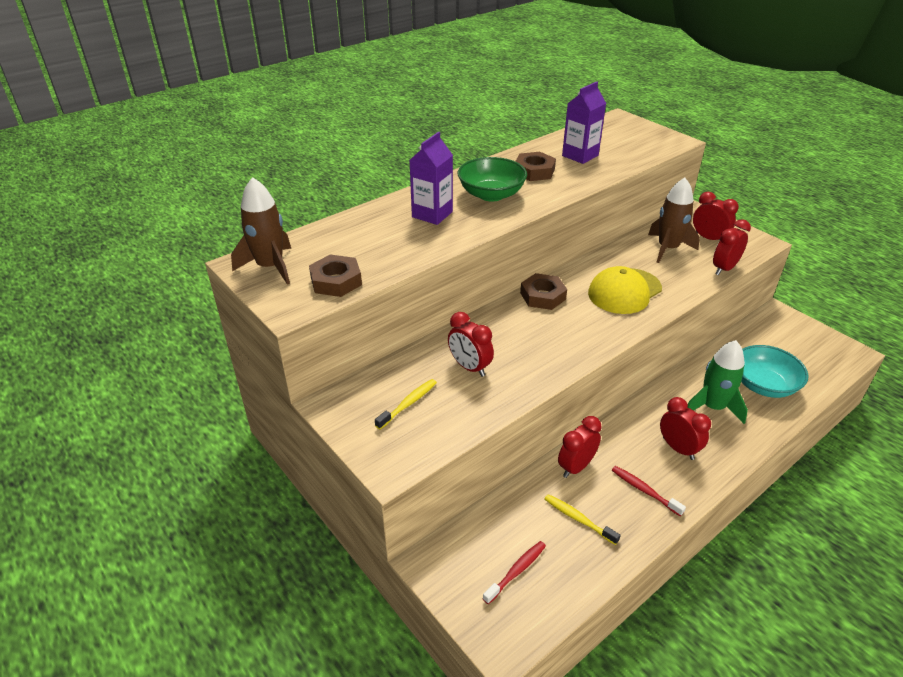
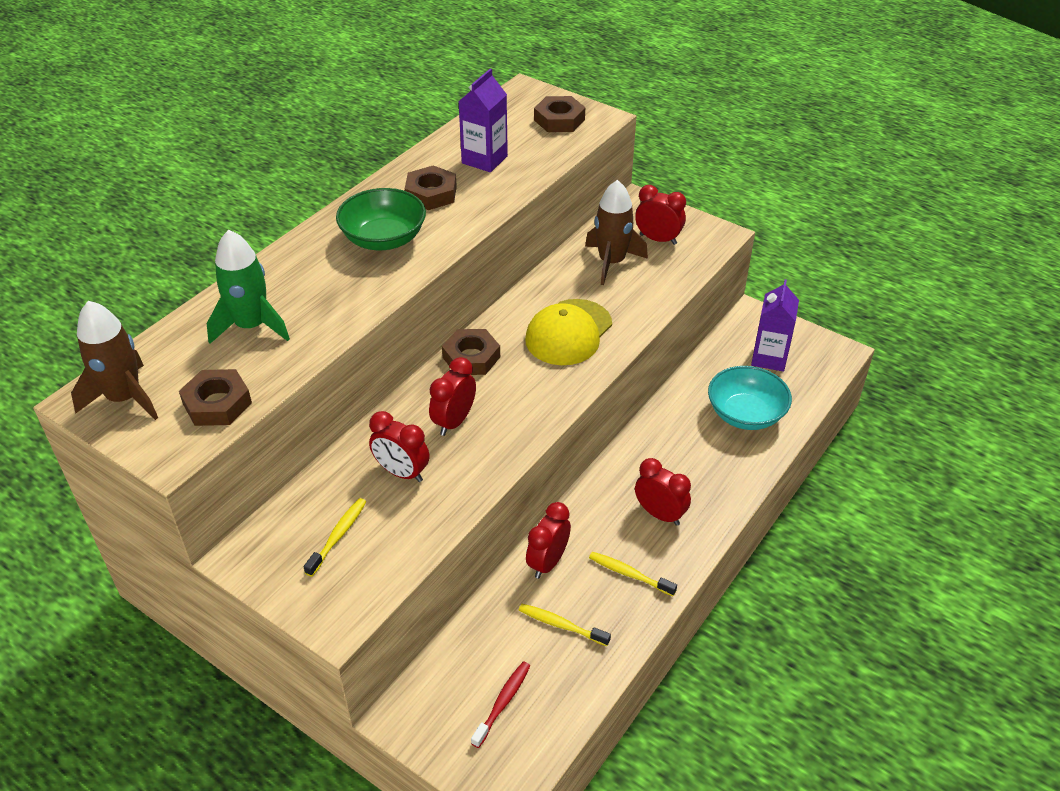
camera: 15 degrees left, 5 degrees up
(432, 214) = (315, 282): purple carton -> purple carton (769, 358)
(643, 138) = (559, 120): none -> brown nut
(644, 490) = (629, 574): red toothbrush -> yellow toothbrush
(713, 407) = (692, 454): green rocket -> green rocket (252, 326)
(724, 269) = (681, 280): red clock -> red clock (454, 422)

